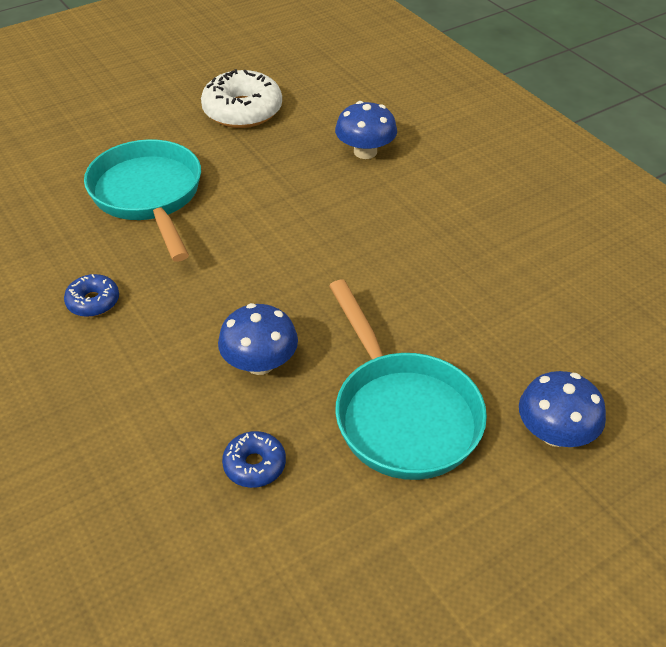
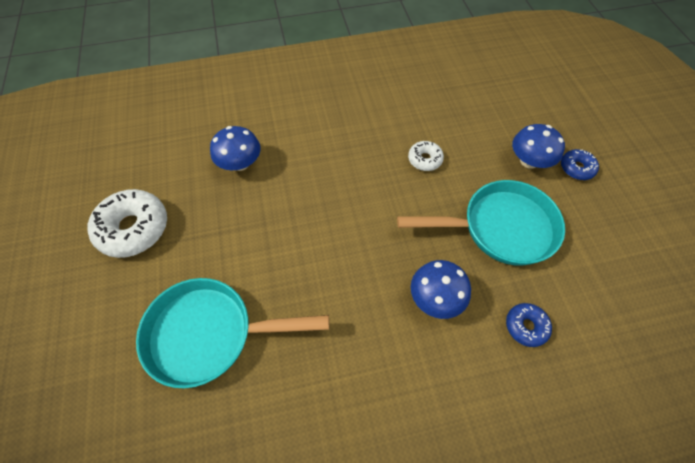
camera: 70 degrees left, 15 degrees up
(93, 302) = (328, 411): blue donut -> blue donut (576, 168)
(476, 309) = (424, 159): none -> white donut

